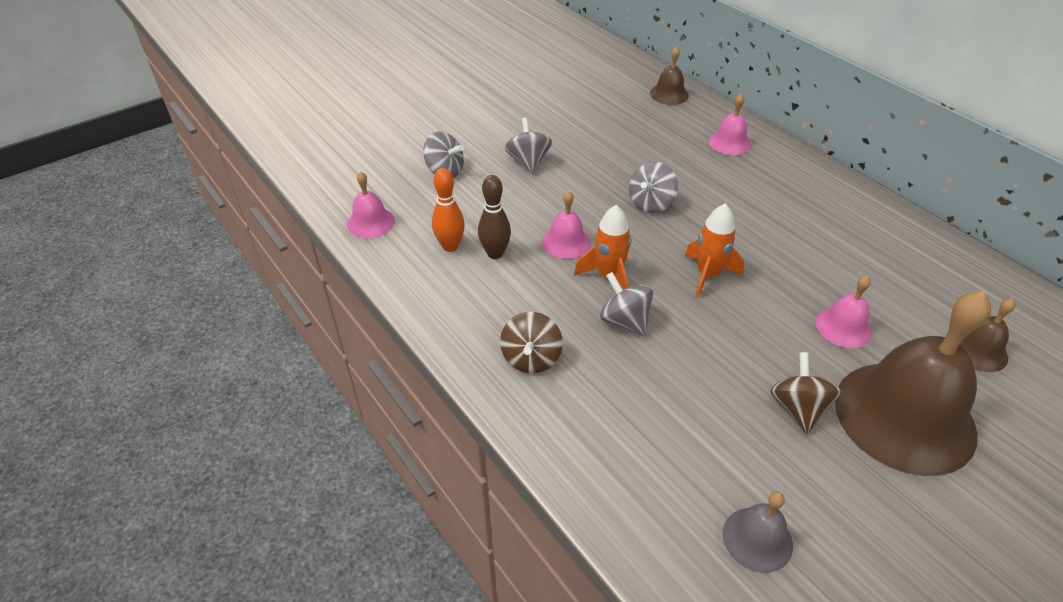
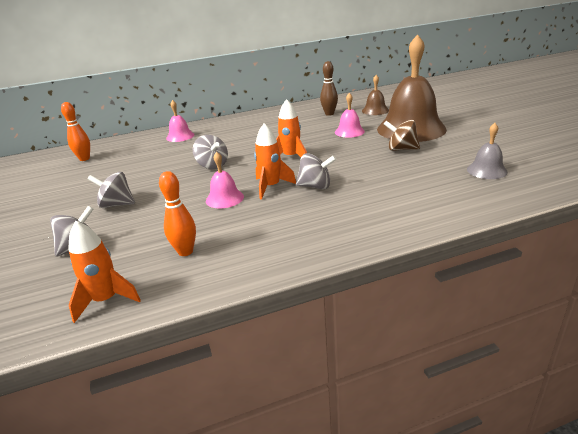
camera: 70 degrees left, 15 degrees down
(370, 222) = (106, 300): pink bell -> orange rocket
(495, 253) = (213, 230): brown bowling pin -> brown bowling pin (329, 114)
(531, 358) = (335, 224): brown spinning top -> none
(624, 321) = (315, 186): grey spinning top -> grey spinning top turned 150 degrees counterclockwise
(627, 91) = (84, 159): none -> orange bowling pin
(669, 94) = (108, 146): brown bell -> none

